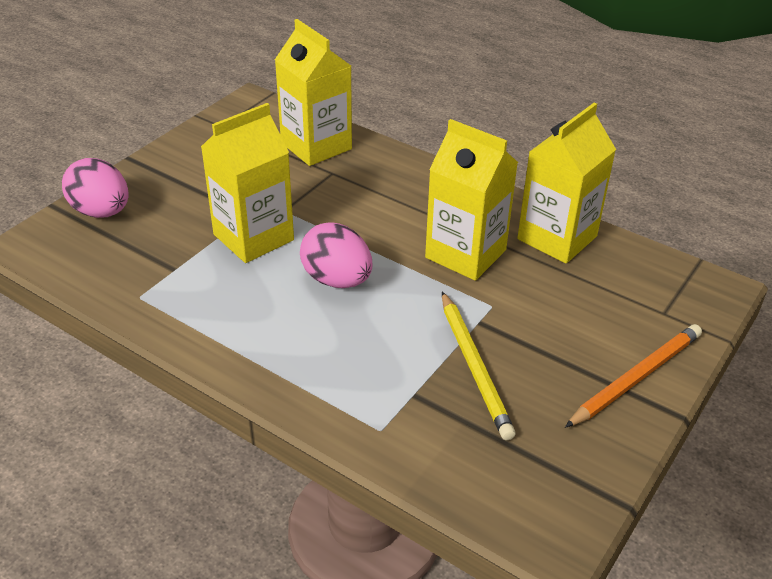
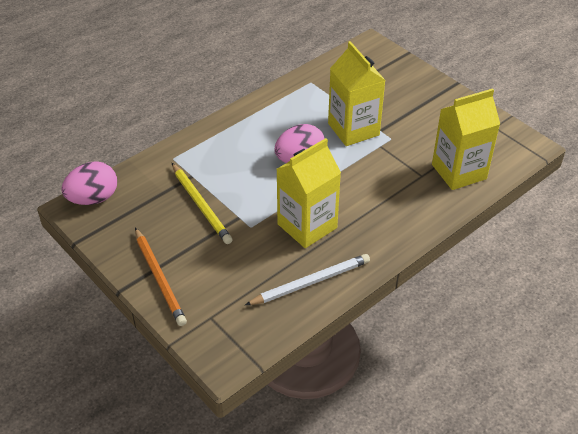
camera: 105 degrees right, 5 degrees up
(101, 212) = (396, 70): pink egg -> pink egg (93, 198)
(474, 367) = (201, 205): yellow pencil -> yellow pencil turned 120 degrees counterclockwise
(557, 238) = (310, 282): yellow carton -> white pencil

